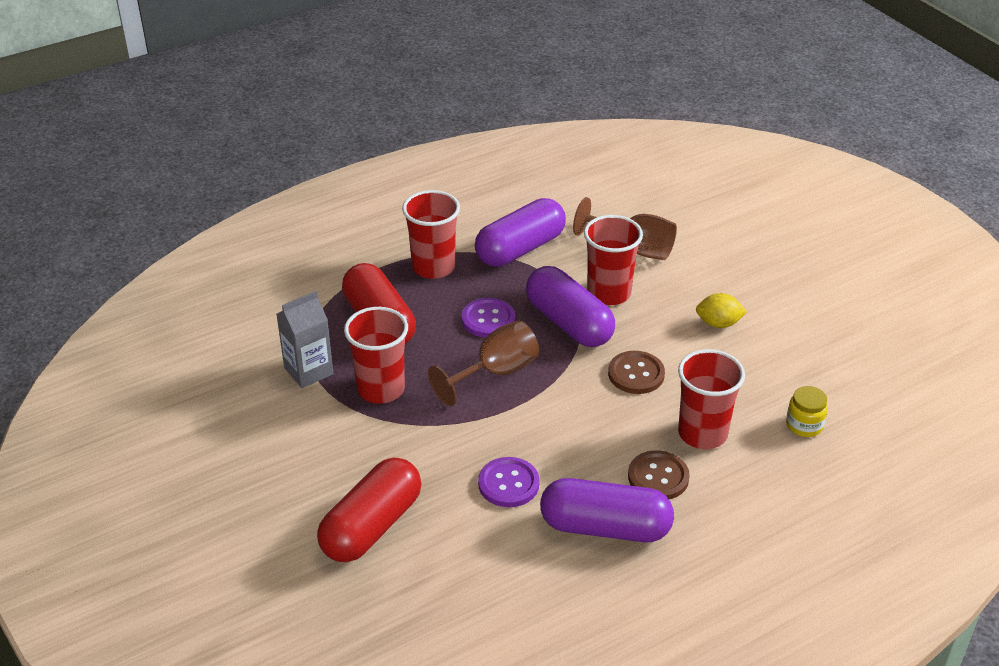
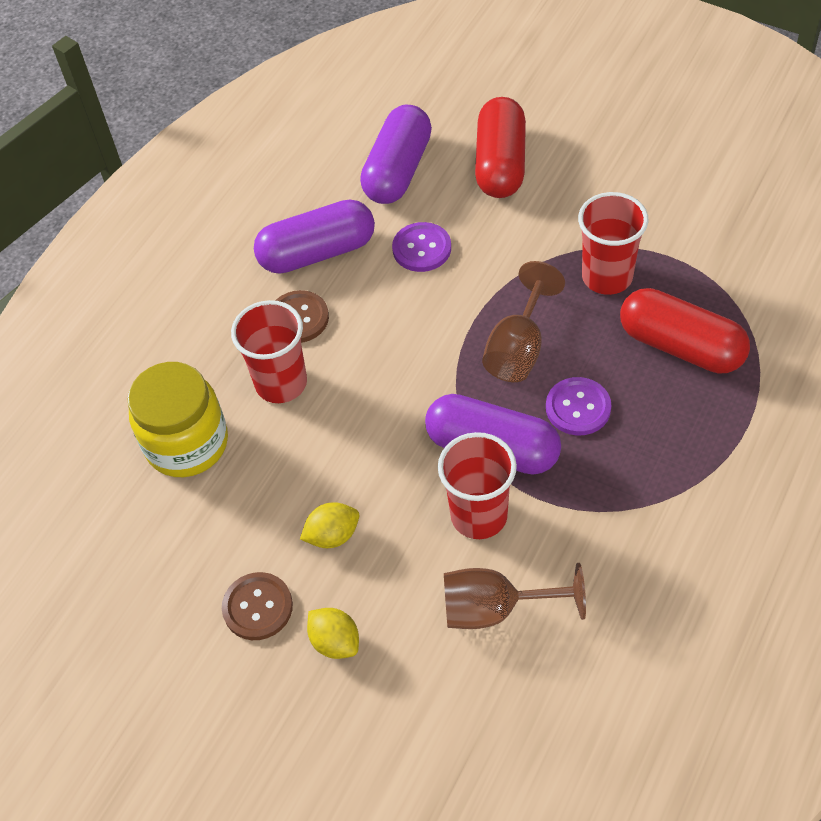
camera: 155 degrees right, 15 degrees up
(308, 371) = (689, 260): grey carton -> none
(433, 267) = (696, 447): red cup -> none
(520, 249) = (627, 530): purple capsule -> purple capsule (398, 170)
(636, 374) = (382, 419): brown button -> brown button (257, 607)
(749, 273) = (335, 642): none -> yellow lemon
(804, 425) = (187, 443): yellow jar -> yellow jar, size x2.08

